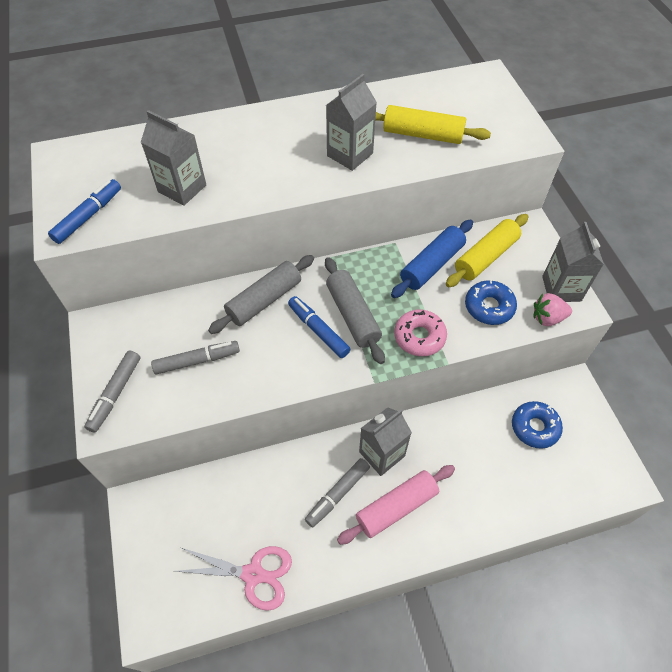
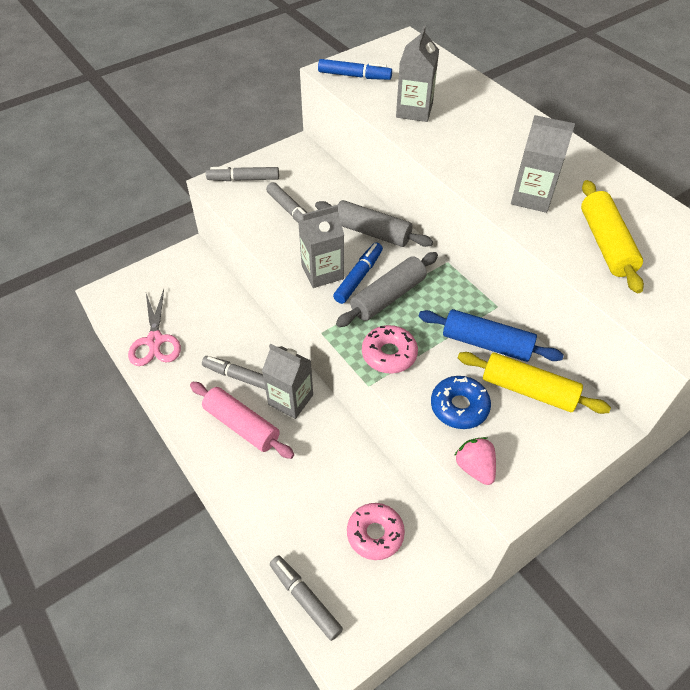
camera: 70 degrees right, 5 degrees down
(534, 427) = (375, 534): blue donut -> pink donut
(561, 289) = (527, 476): grey carton -> grey carton (322, 272)
(581, 499) = (305, 599): none -> grey marker

